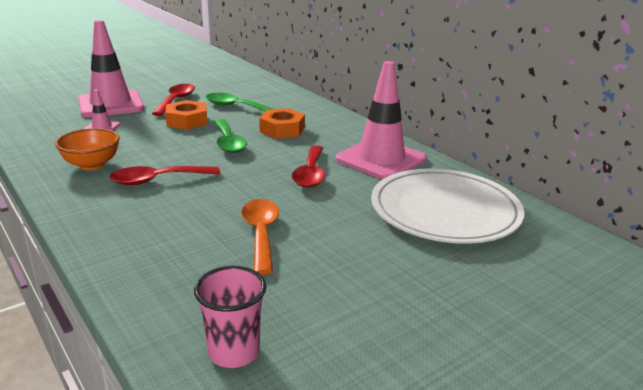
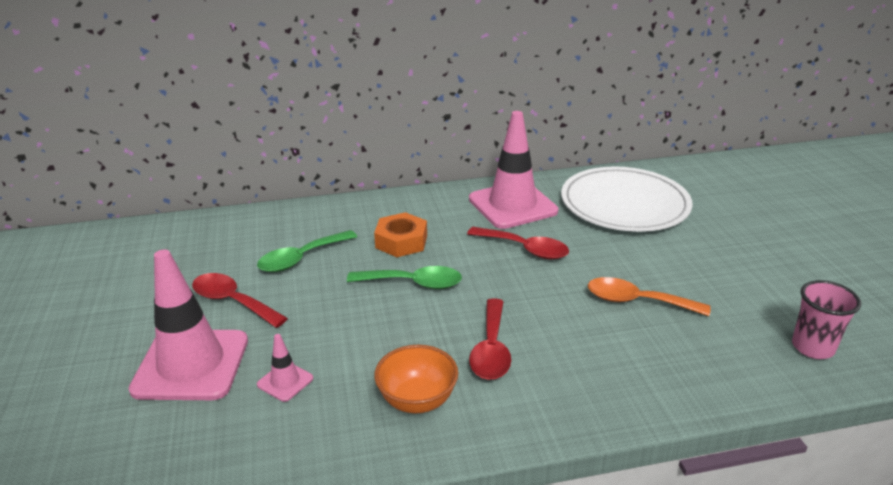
camera: 65 degrees left, 5 degrees up
(187, 121) = (321, 303): orange nut -> none

